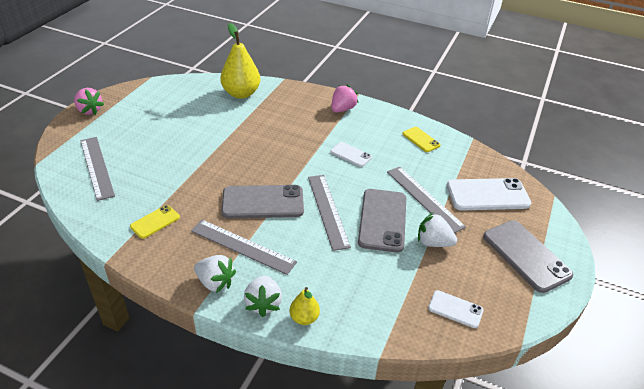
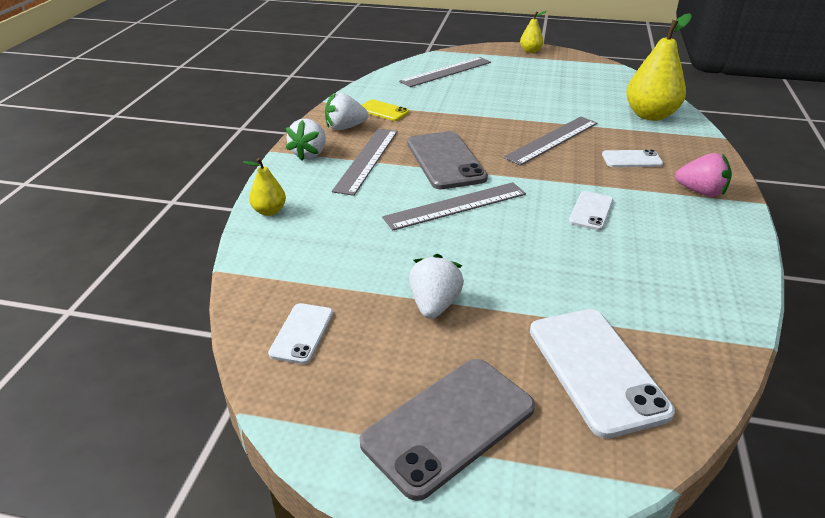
camera: 80 degrees right, 5 degrees down
(89, 110) = (530, 51): pink strawberry -> yellow pear
(263, 303) = (286, 184): white strawberry -> white strawberry (345, 127)
(296, 120) = (631, 159): none -> white phone
(382, 220) = (460, 252): grey phone -> none
(421, 139) = (697, 277): yellow phone -> none
(424, 198) = (535, 290): grey ruler -> grey ruler (552, 140)

